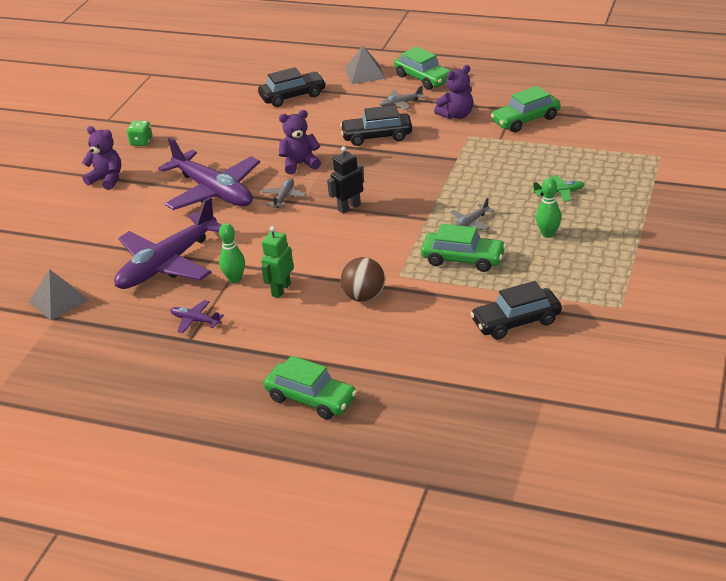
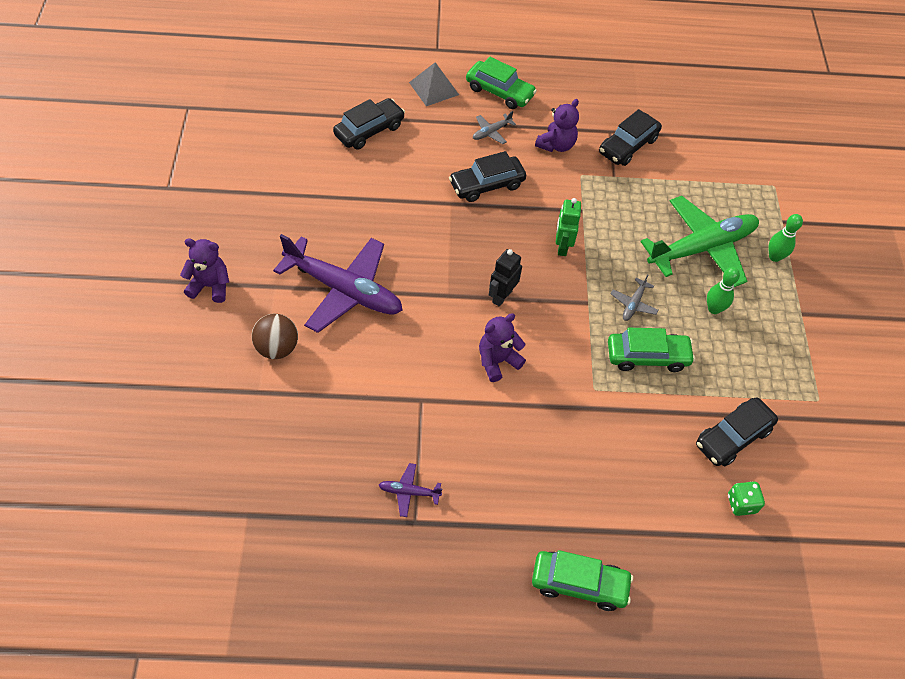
camera: 25 degrees left, 20 degrees up
(58, 300) = (238, 488): grey pyramid -> none
(141, 142) = (225, 220): green dice -> green dice (741, 504)
(168, 264) = (341, 410): purple plane -> none
(235, 279) = (425, 422): green bowling pin -> green bowling pin (774, 257)
(281, 290) = (481, 430): green robot -> green robot (562, 246)
(284, 197) = (426, 289): grey plane -> none
(300, 164) = (422, 236): purple teddy bear -> purple teddy bear (497, 361)
(364, 297) = (572, 427): brown ball -> brown ball (277, 348)
(525, 120) = (628, 146): green car -> black car
(559, 192) = (701, 248): green plane -> green plane, size x2.46

